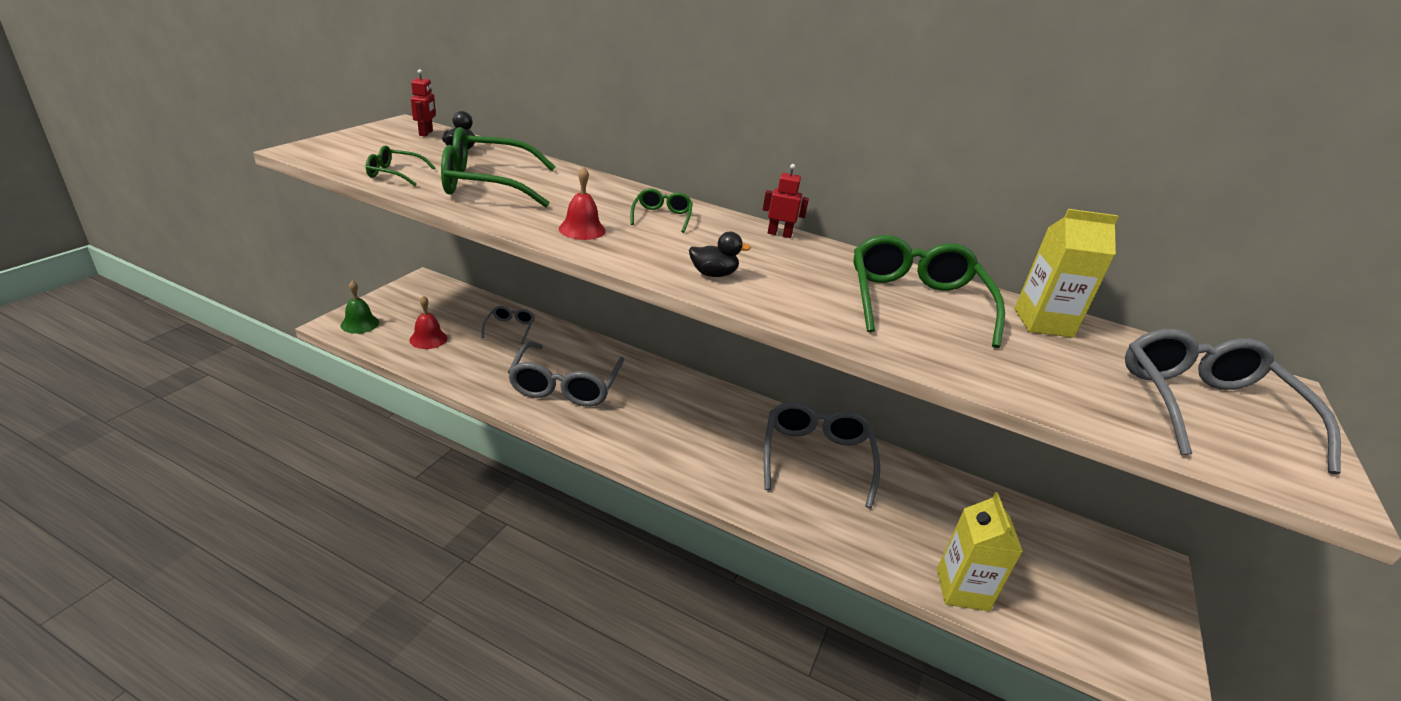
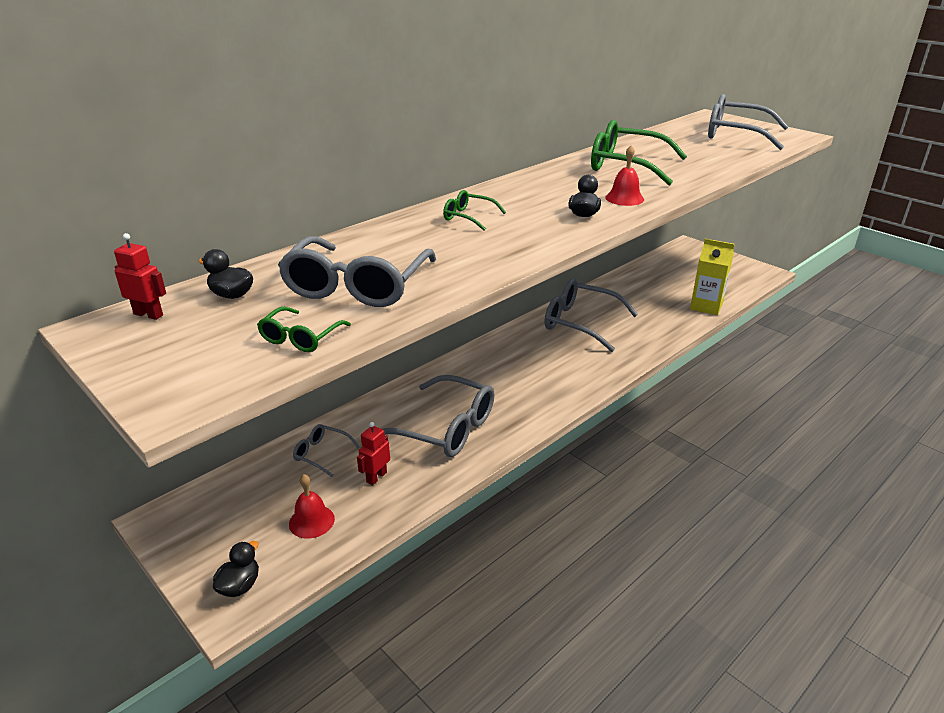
camera: 65 degrees left, 0 degrees up
(360, 324) = (240, 586): green bell -> black duck
(487, 184) = (357, 286): green glasses -> grey glasses
(582, 229) = (490, 251): red bell -> red bell (624, 198)
(779, 234) = (512, 182): red robot -> red robot (376, 477)
(1043, 323) = (651, 142): yellow carton -> none

